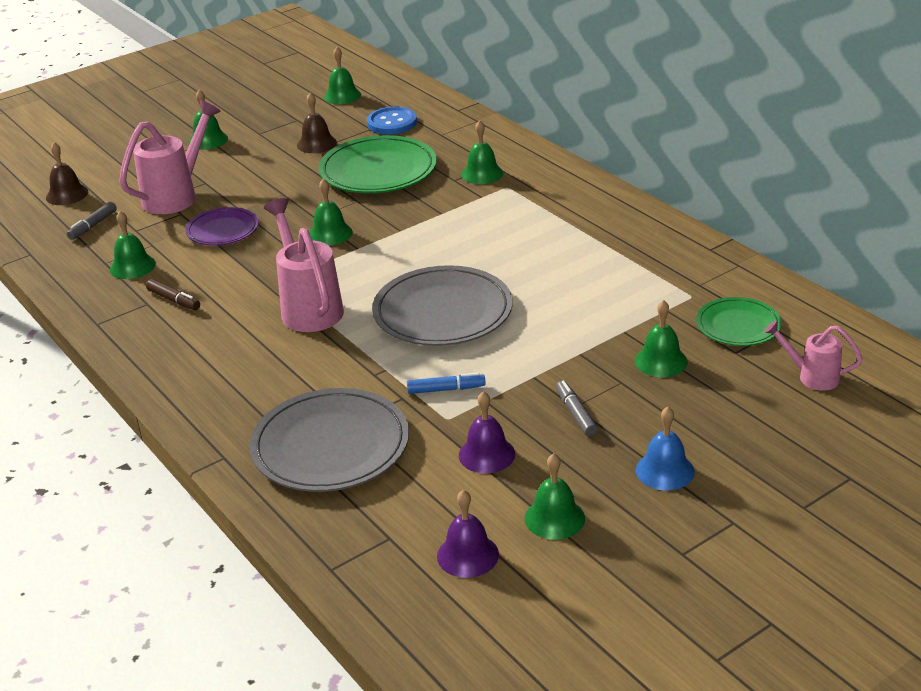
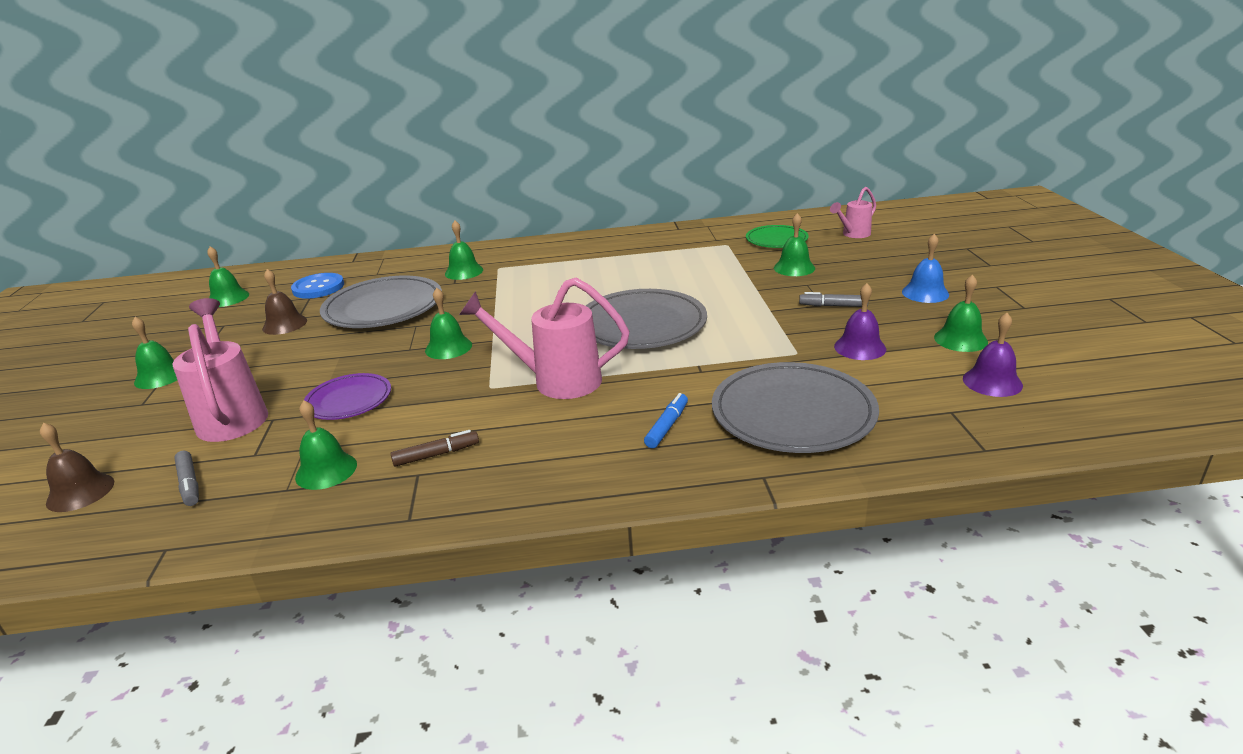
camera: 60 degrees left, 5 degrees down
(378, 170) = (383, 307): green plate -> grey plate
(446, 389) = (755, 345): blue marker -> blue marker (667, 426)

